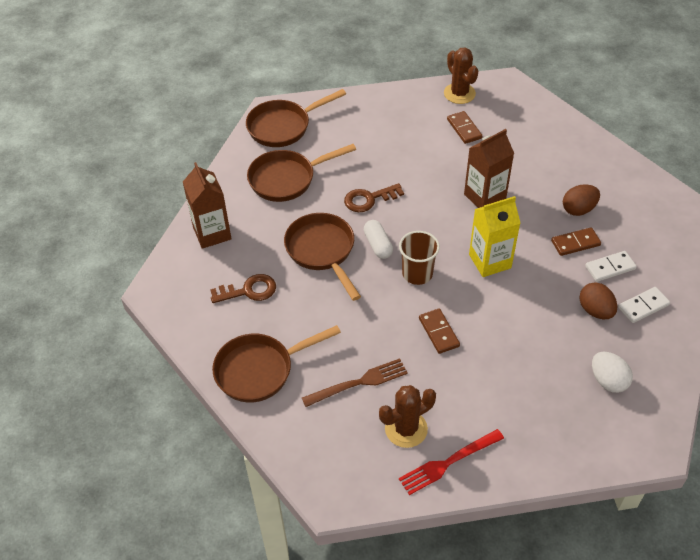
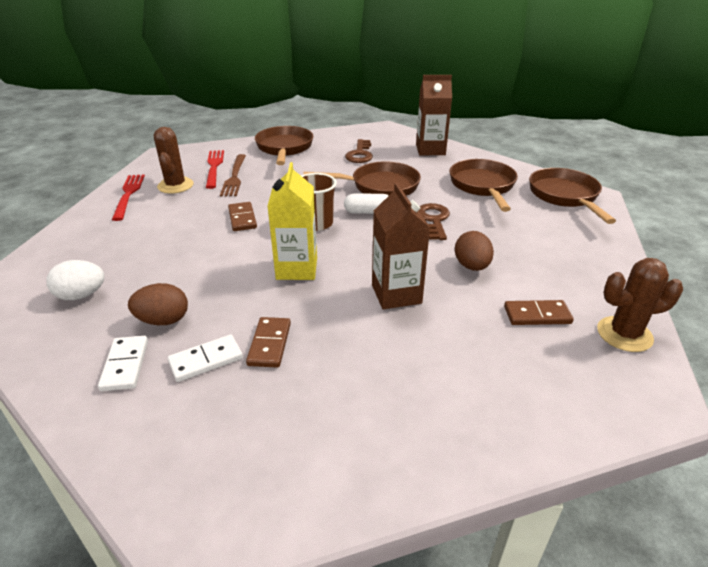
camera: 110 degrees right, 15 degrees down
(342, 417) = (214, 167): none -> red fork
(439, 332) = (242, 218): brown domino -> brown domino turned 75 degrees clockwise
(578, 209) = (324, 371): brown egg -> brown egg (471, 266)
(610, 268) = (206, 360): white domino -> white domino turned 60 degrees clockwise

